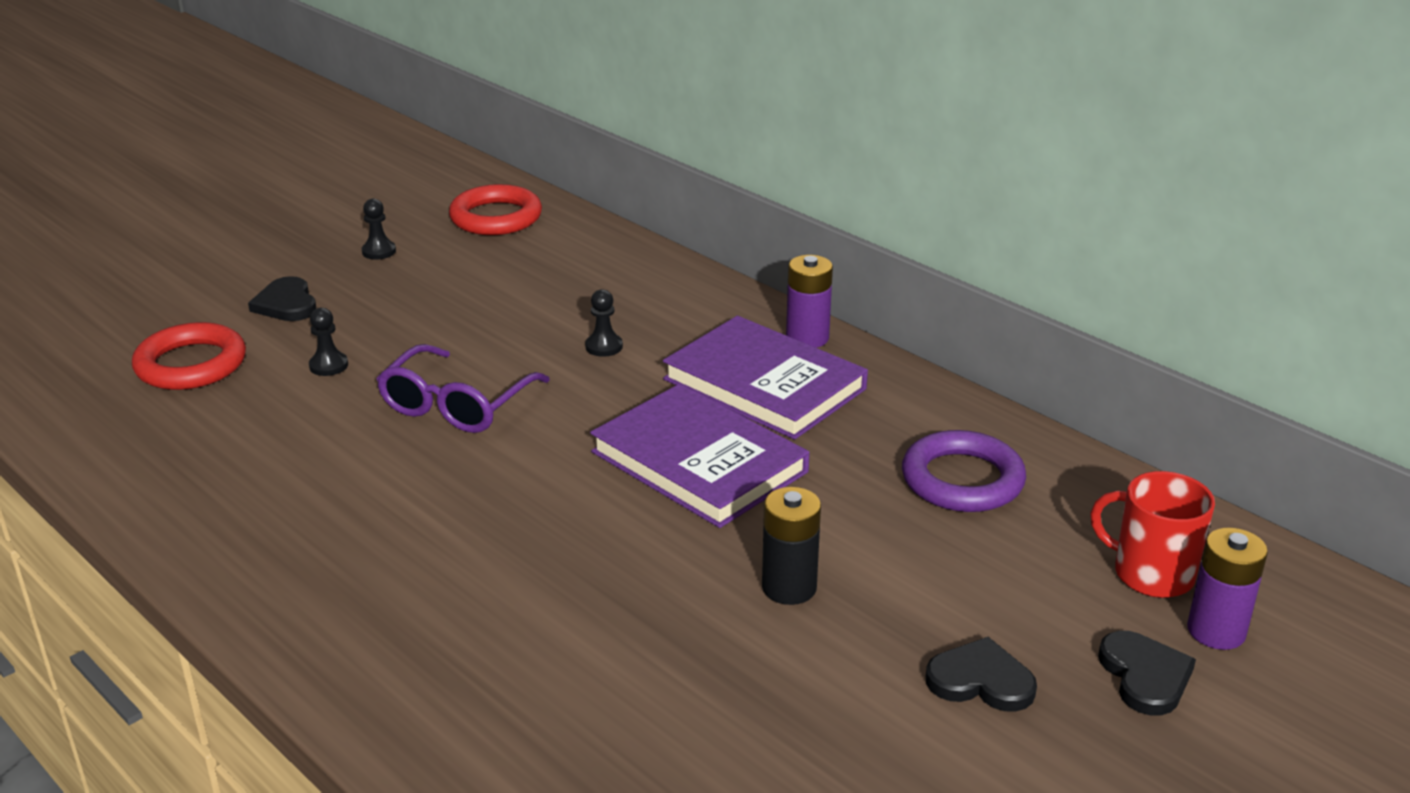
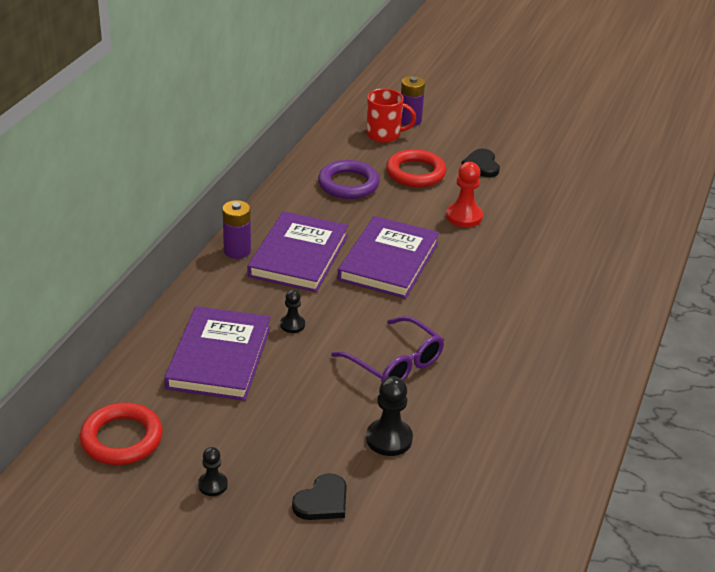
camera: 115 degrees left, 5 degrees up
(191, 364) = (432, 512): red ring -> red ring (415, 173)
(328, 365) = (389, 439): black pawn -> black pawn, size x1.66
(456, 405) = (395, 363): purple glasses -> purple glasses turned 45 degrees clockwise
(580, 287) = (219, 357): none -> purple book
(789, 587) = (464, 216): black battery -> red pawn
(1145, 676) = (449, 133): black heart -> none
(1151, 574) = (384, 135): red mug -> red mug turned 90 degrees counterclockwise

